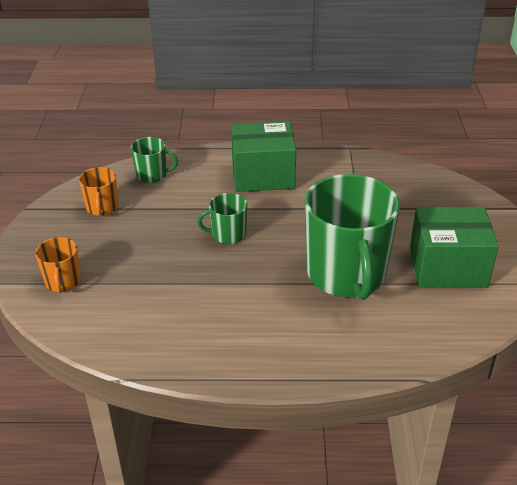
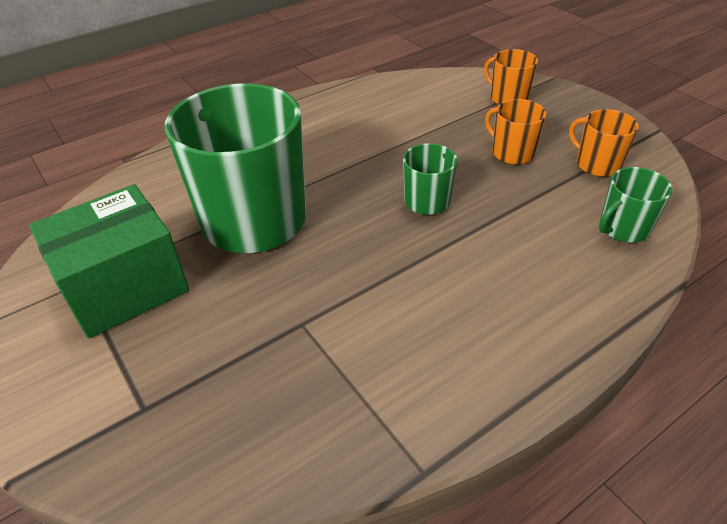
camera: 145 degrees right, 5 degrees up
(135, 238) = (511, 153): none -> orange mug
(263, 175) = (492, 307): green box -> none

